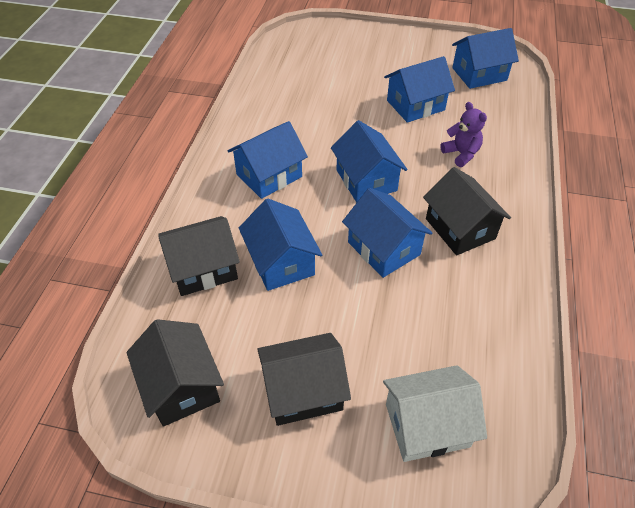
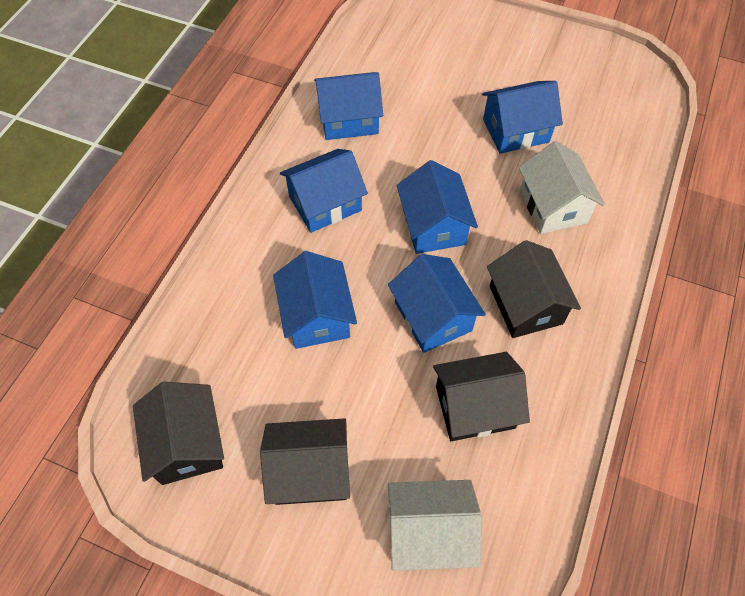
camera: 10 degrees right, 10 degrees up
(203, 268) = (232, 311): black house -> black house (475, 407)
(461, 154) = (553, 206): purple teddy bear -> white house
(479, 74) = (605, 96): blue house -> blue house (349, 120)

